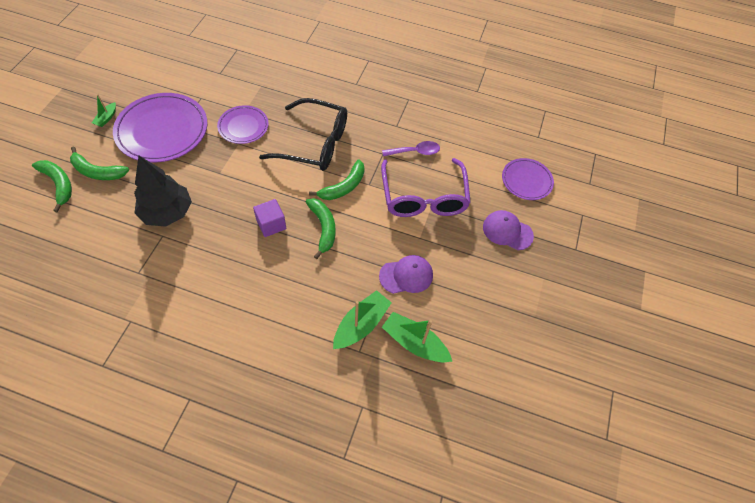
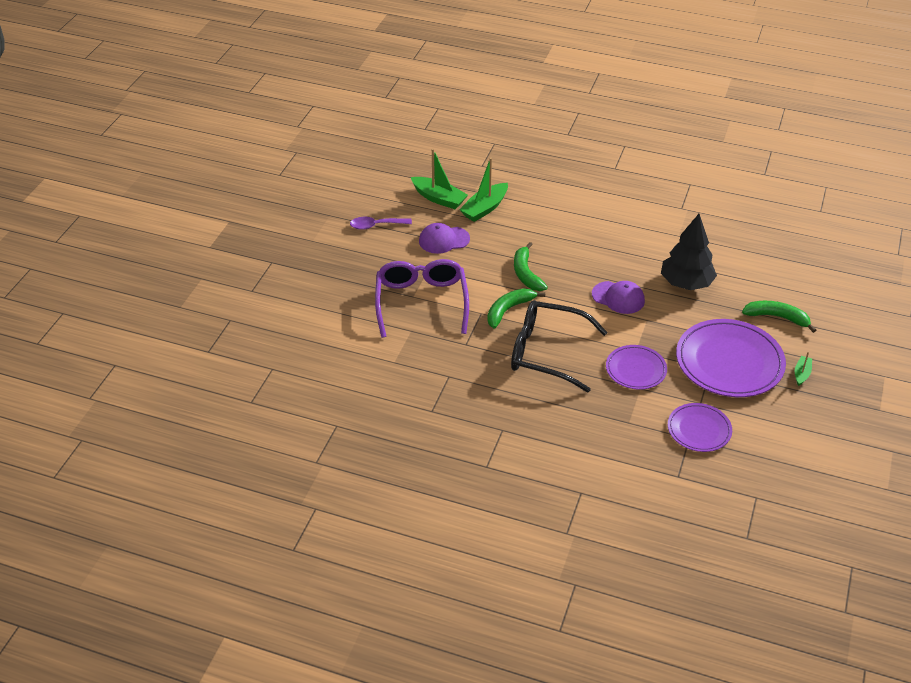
camera: 175 degrees left, 15 degrees down
(58, 184) = (809, 305): green banana -> none
(271, 224) = (579, 276): purple cube -> none
(415, 152) = (428, 347): purple spoon -> purple spoon (376, 225)
(507, 231) = (337, 275): purple cap -> purple cap (618, 298)
(526, 181) = (302, 321): purple plate -> purple plate (699, 429)

